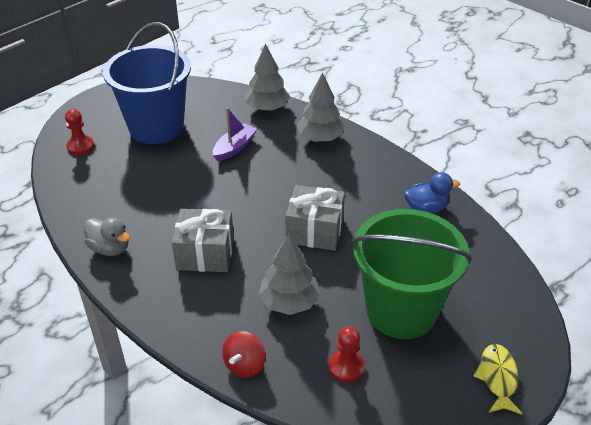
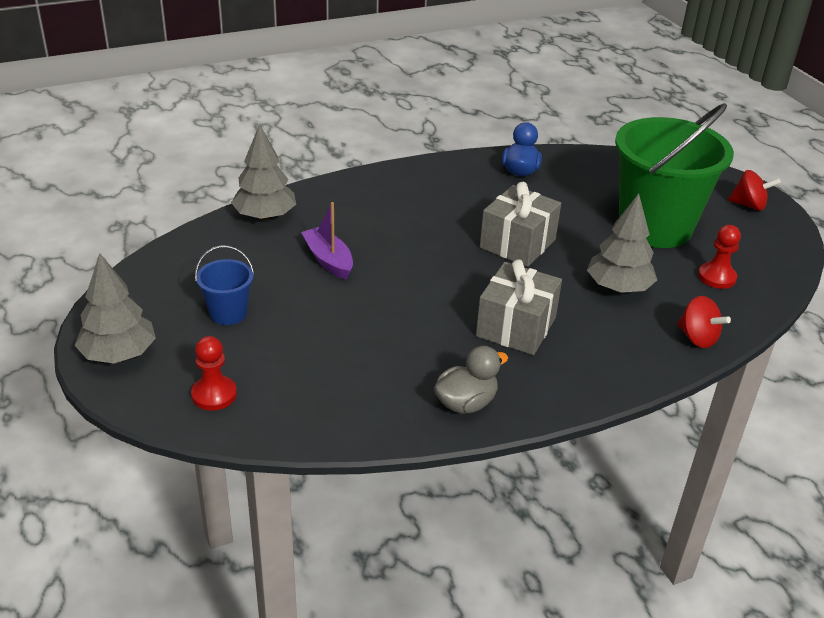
camera: 70 degrees left, 5 degrees down
(156, 127) = (228, 313): blue bucket -> blue bucket, size x0.44
(320, 138) = (358, 197): grey tree -> grey tree (119, 354)
(497, 378) = (749, 205): yellow fish -> red spinning top

